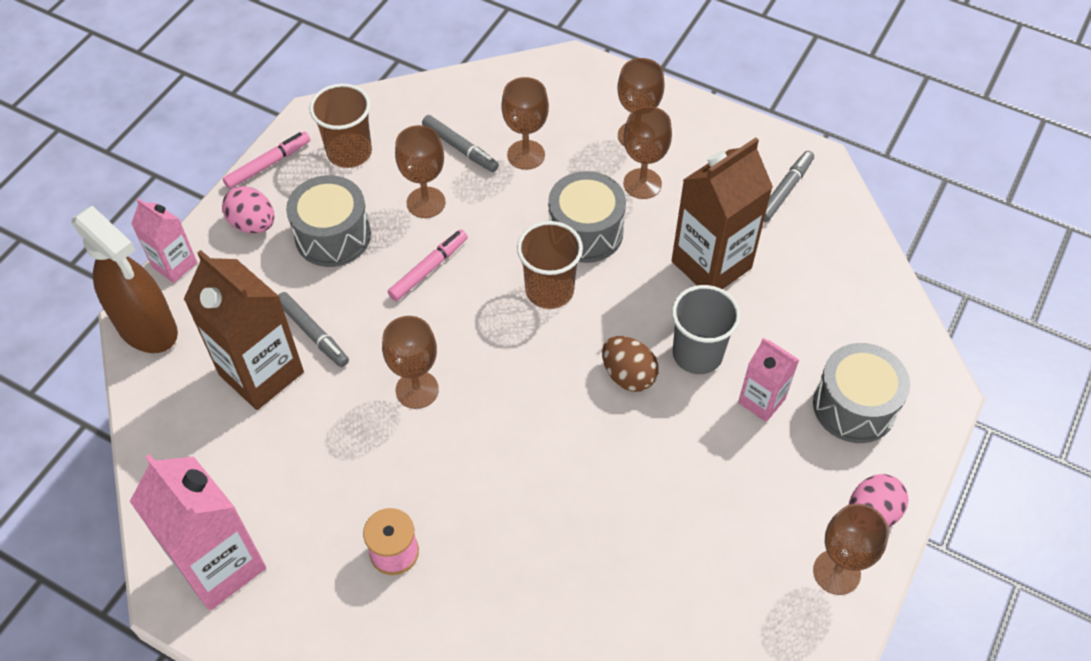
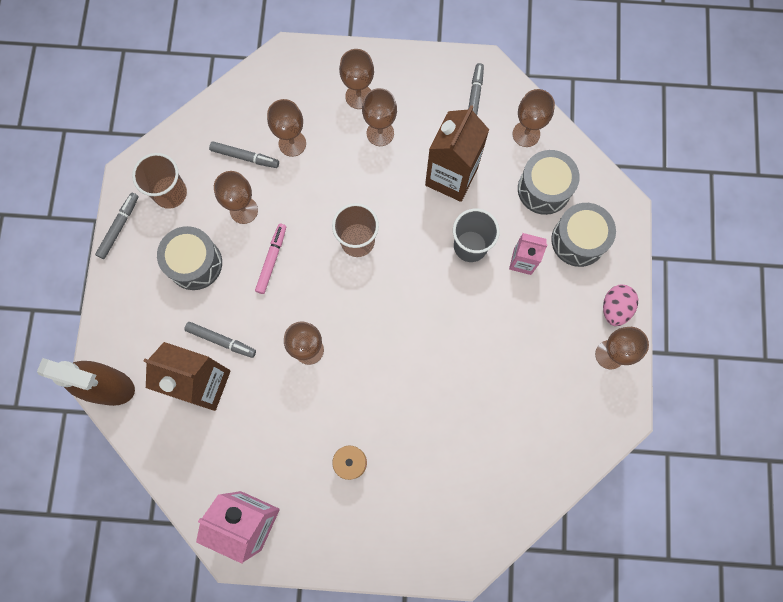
camera: 25 degrees left, 20 degrees up
(174, 265) = (99, 332): pink carton -> none
(253, 224) = (135, 278): pink egg -> none
(268, 164) = (119, 227): pink marker -> grey marker
(585, 232) = (360, 187): grey drum -> grey drum (544, 189)
(628, 375) = (435, 280): brown egg -> none
(837, 254) = (526, 134): none -> brown goblet

